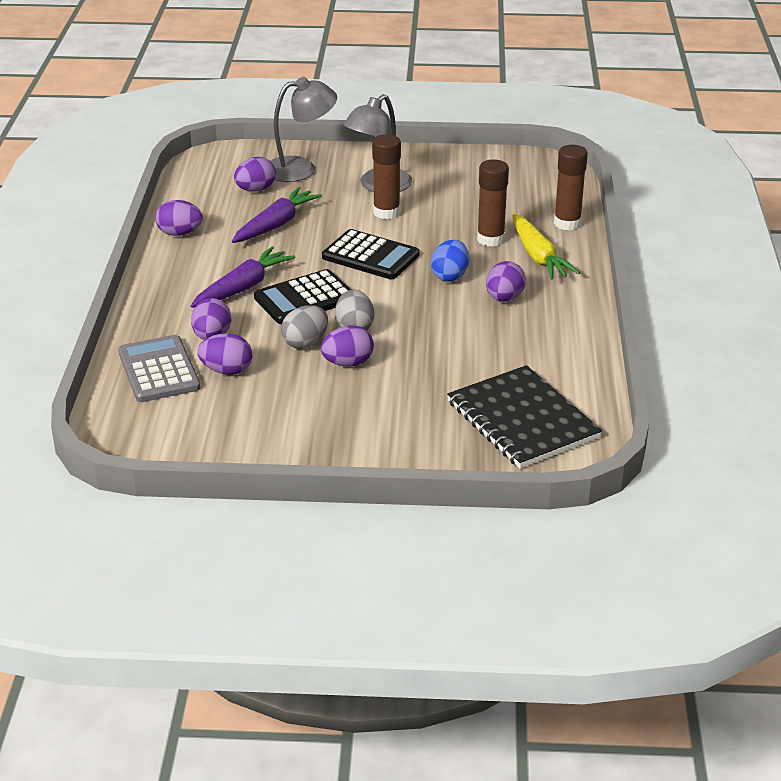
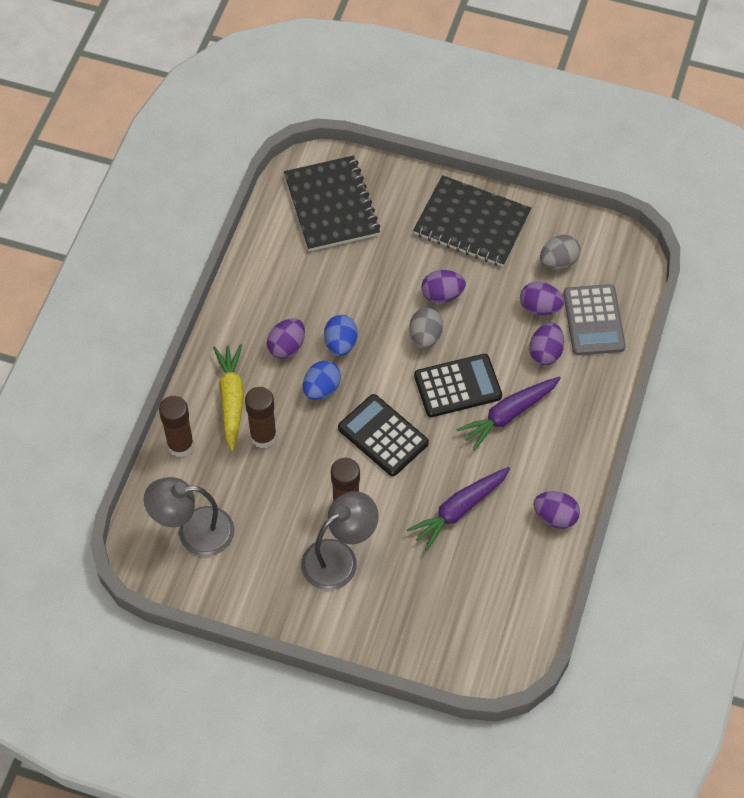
camera: 165 degrees left, 25 degrees up
(255, 190) = (467, 581): purple egg -> none
(300, 168) = (411, 614): grey lamp -> grey lamp (194, 532)
(305, 343) = (470, 327): grey egg -> grey egg (558, 261)
(334, 432) = (472, 223): none -> black notebook
(447, 309) = (340, 344): none -> blue egg

